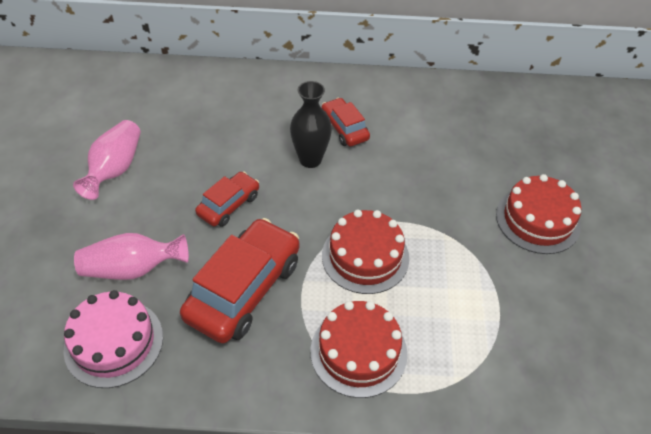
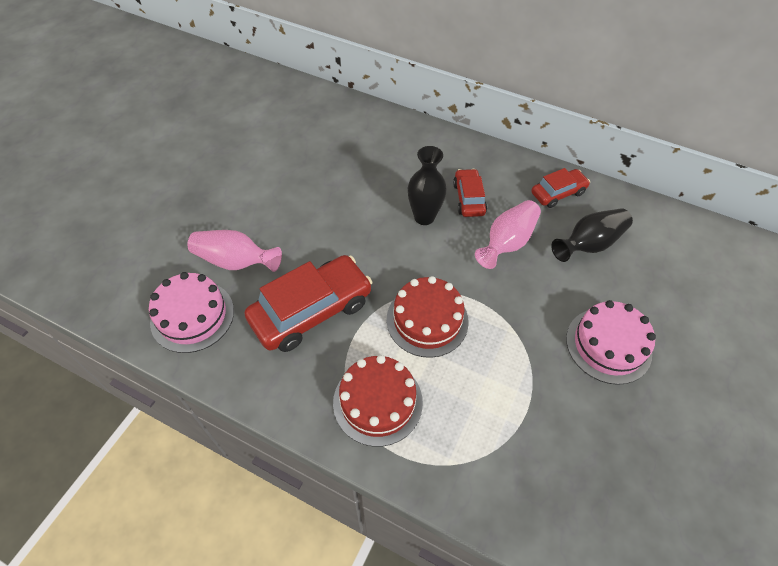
camera: 25 degrees right, 5 degrees up
(115, 169) = (263, 174): pink vase -> pink vase (507, 242)
(228, 205) = (336, 234): red car -> red car (558, 193)
(476, 136) = (589, 244): none -> black vase
(537, 220) = (608, 345): red cake -> pink cake

